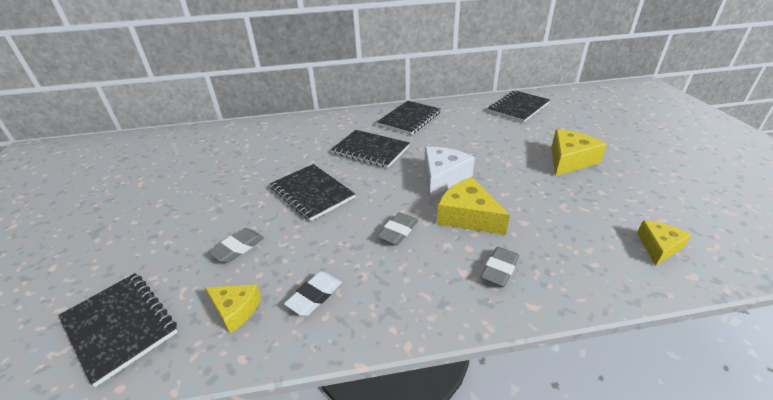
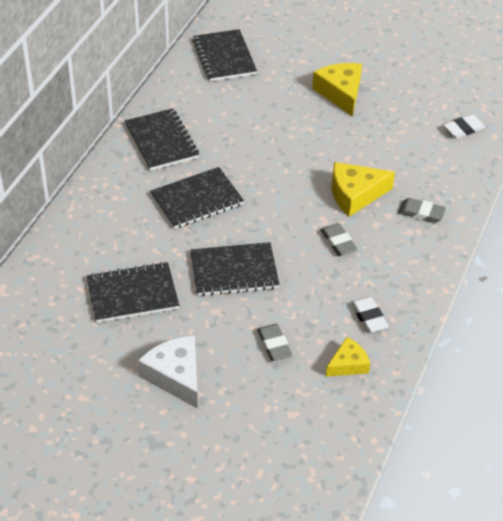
camera: 60 degrees left, 10 degrees up
(119, 326) = (312, 435): black notebook -> black notebook (132, 294)
(443, 177) = (292, 178): white cheese -> white cheese (175, 376)
(499, 269) = (421, 213): grey eraser -> grey eraser turned 45 degrees counterclockwise
(658, 247) = (463, 129): yellow cheese -> white eraser

